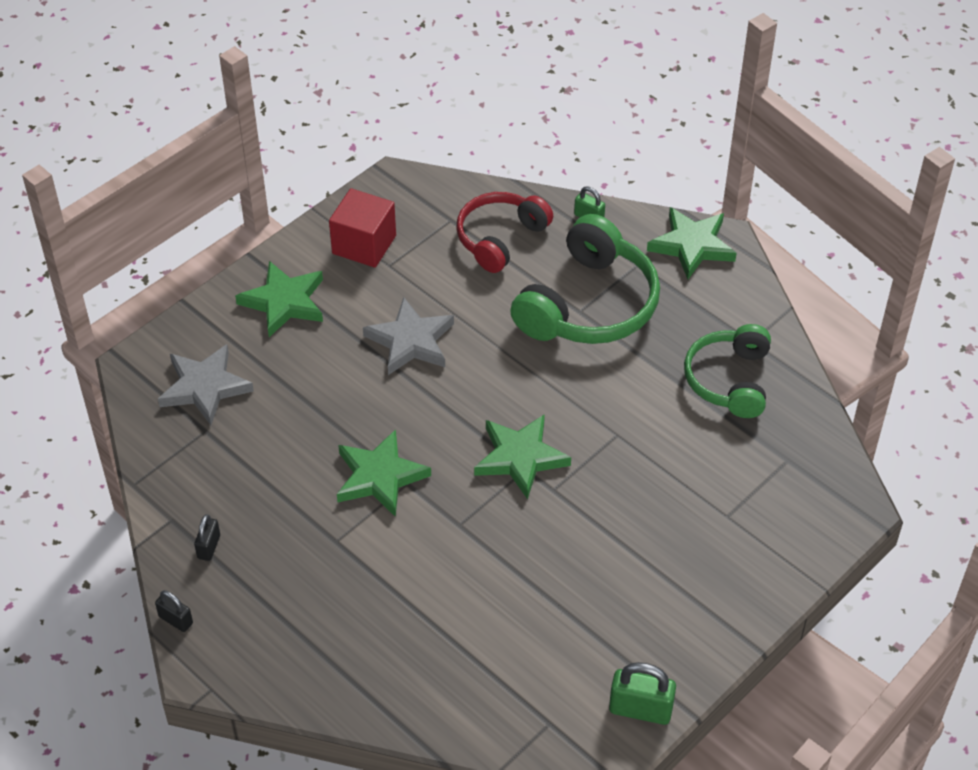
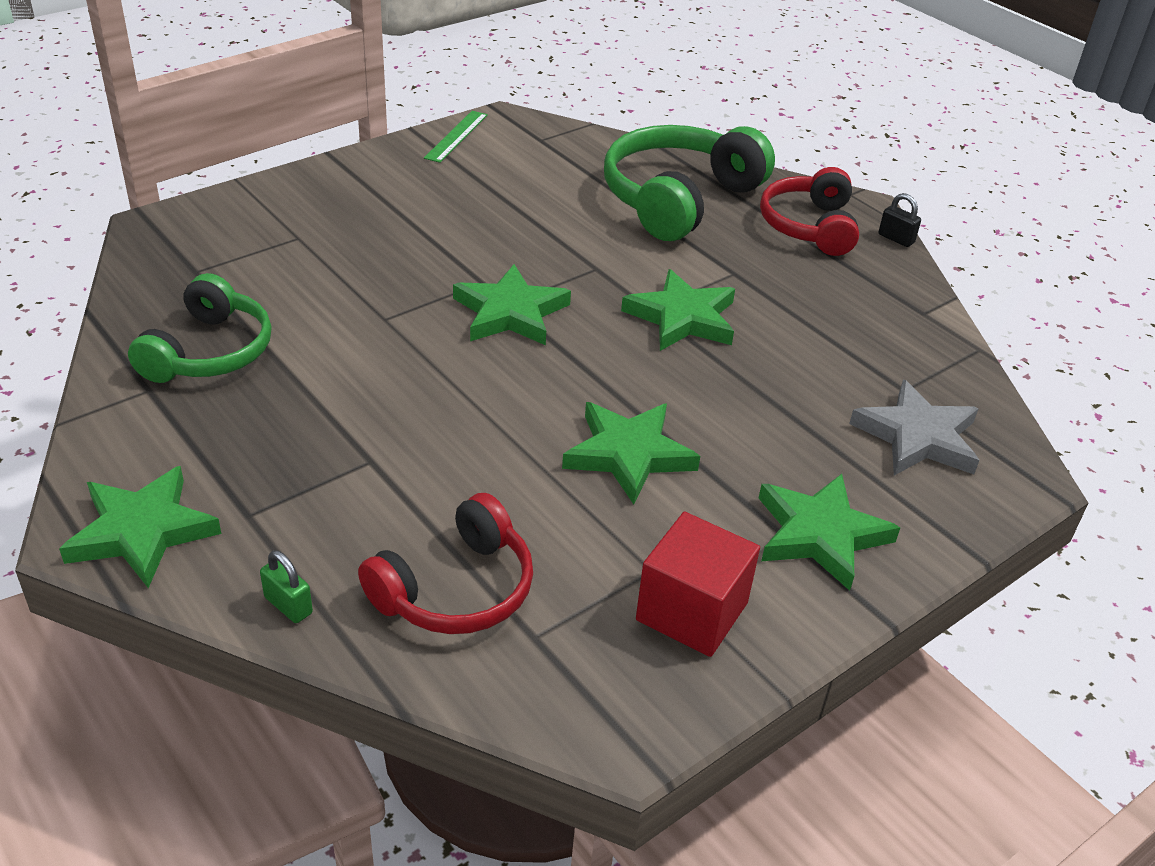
camera: 175 degrees left, 10 degrees down
(209, 547) = (874, 285): black padlock -> none
(260, 623) = (809, 226): none -> red headphones
(410, 341) = (628, 454): grey star -> green star
(589, 305) = (352, 466): green headphones -> green headphones (679, 199)
(640, 709) = (456, 136): green padlock -> green ruler

